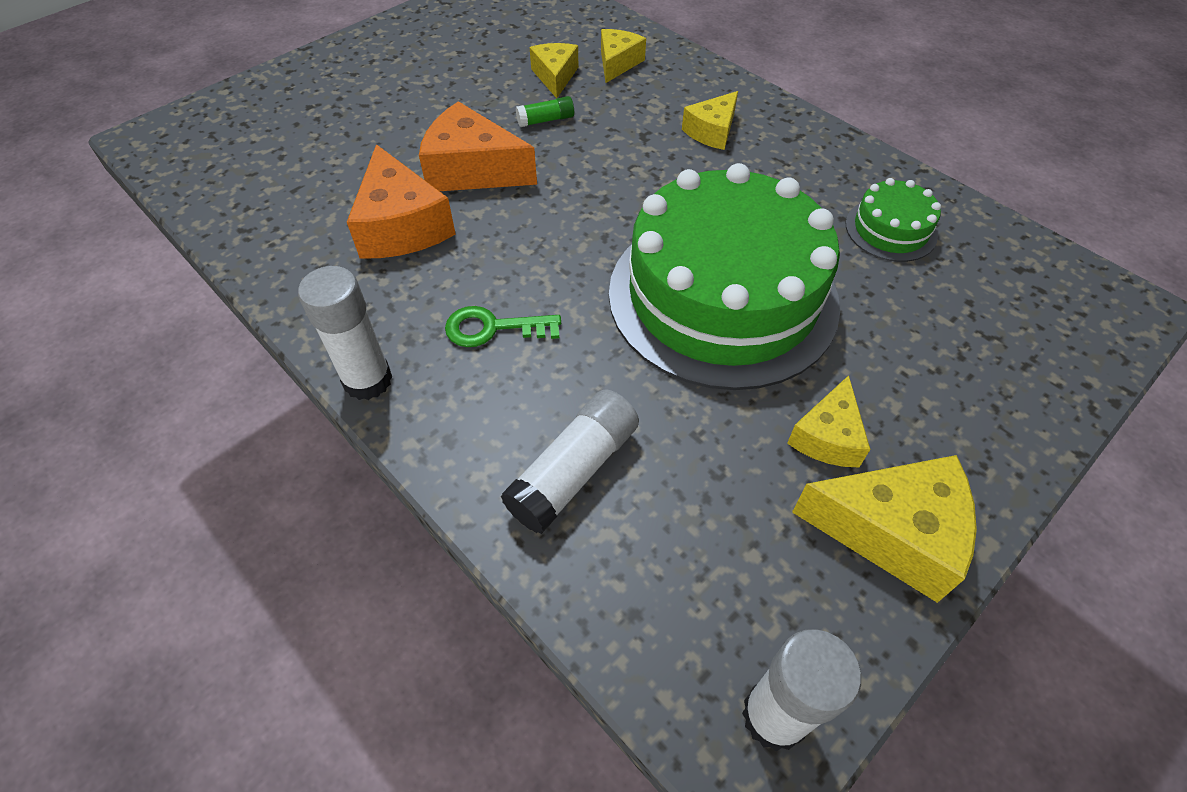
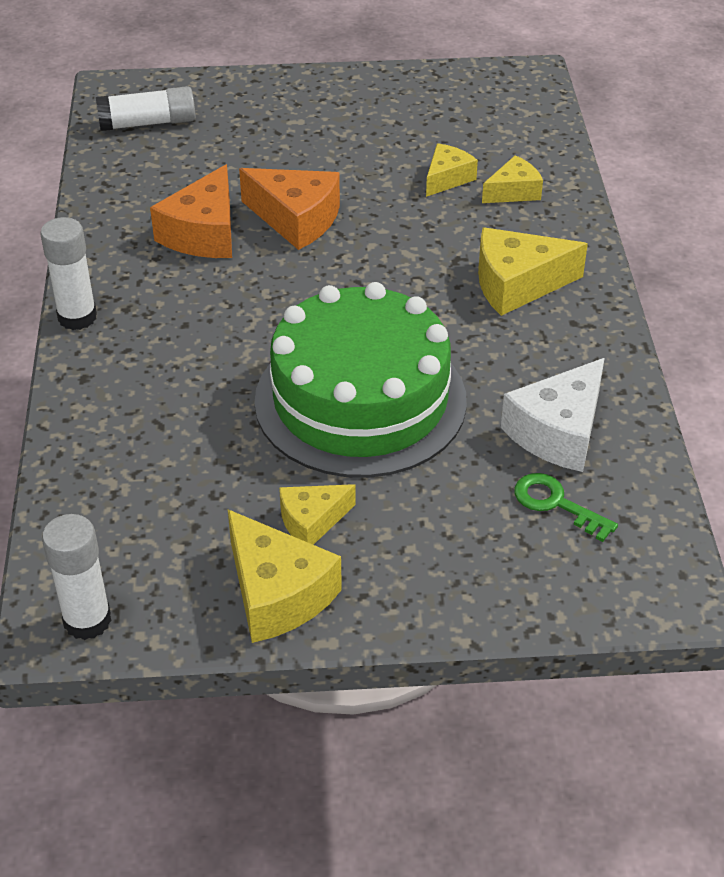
camera: 40 degrees right, 10 degrees down
(472, 170) = (296, 219): orange cheese -> orange cheese turned 150 degrees clockwise
(493, 328) = (184, 331): green key -> green key (556, 504)
(546, 120) = (395, 209): green glue stick -> none
(573, 471) = (132, 438): white glue stick -> white glue stick (148, 123)
(712, 131) = (517, 284): yellow cheese -> yellow cheese, size x1.65
(890, 229) = (558, 432): green cake -> white cheese

